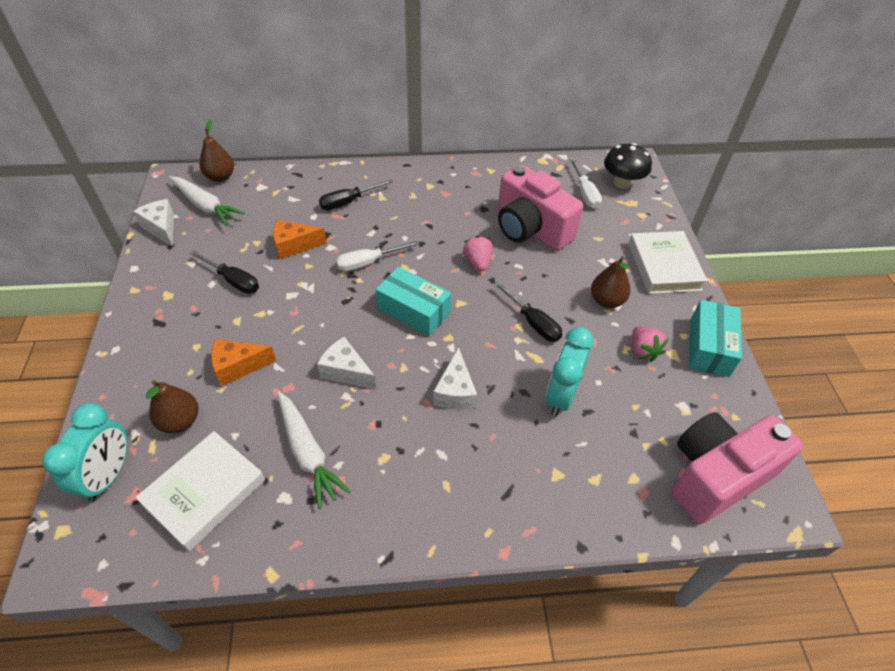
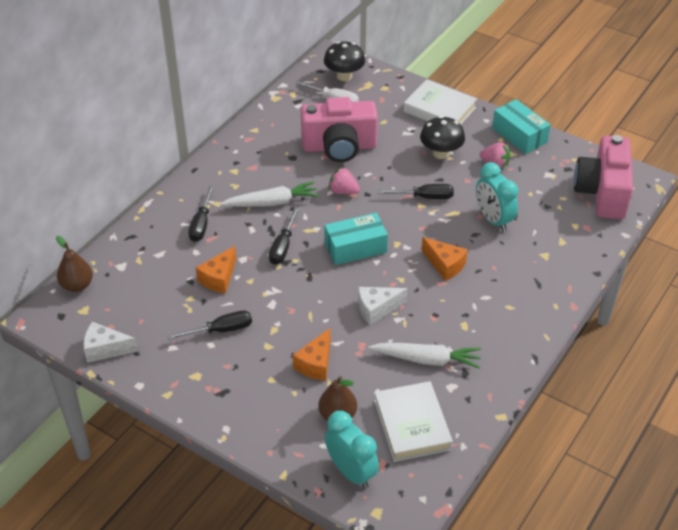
camera: 50 degrees left, 5 degrees down
(205, 206) = (108, 310): white carrot -> white carrot (271, 203)
(368, 263) = (283, 247): white screwdriver -> black screwdriver
(455, 392) = (445, 265): white cheese -> orange cheese
(606, 301) = (441, 153): brown pear -> black mushroom

